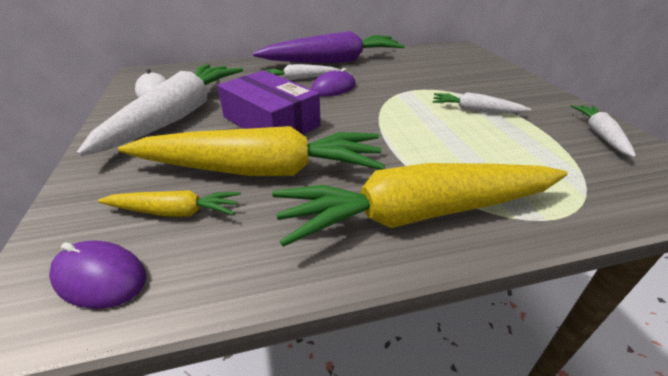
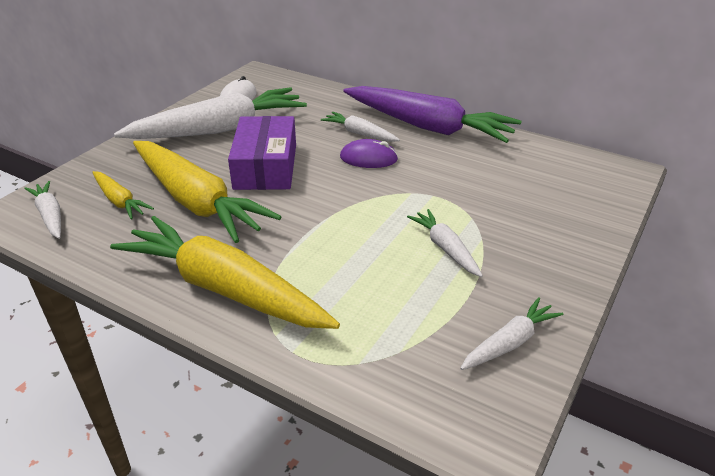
camera: 45 degrees right, 0 degrees up
(100, 277) = (50, 216): purple mouse -> white carrot

